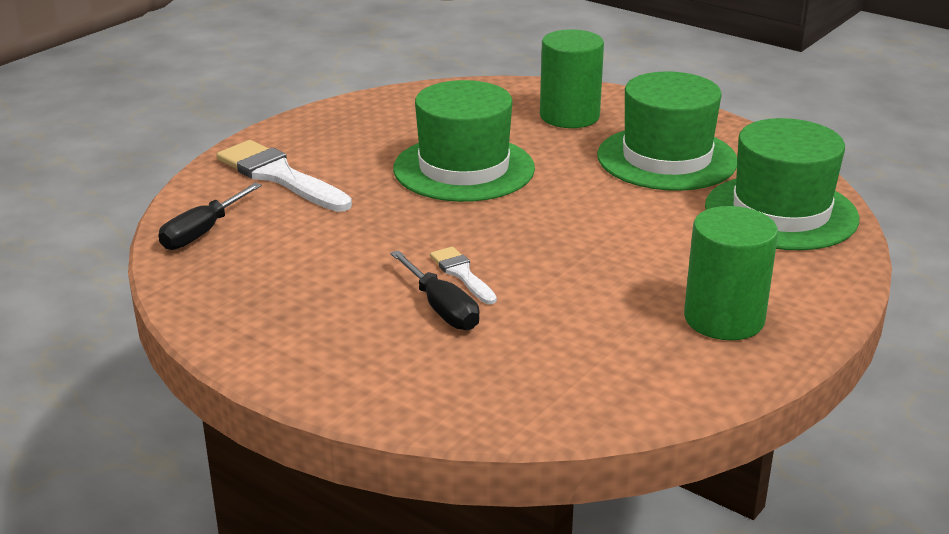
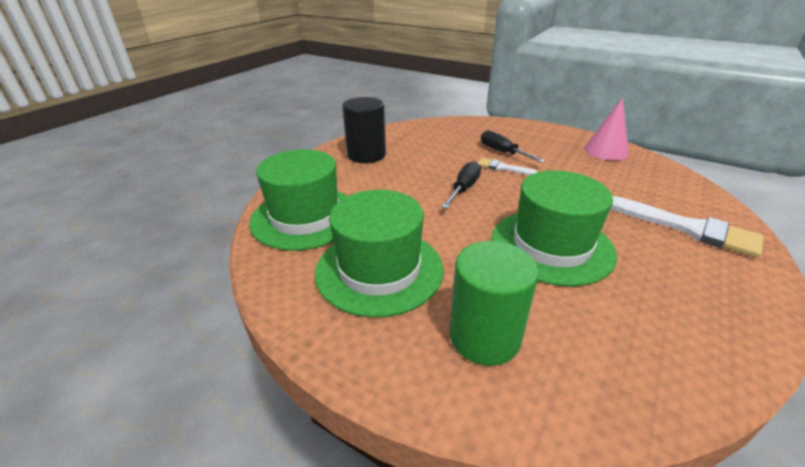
camera: 175 degrees right, 5 degrees up
(203, 232) = (673, 182): black screwdriver -> black screwdriver (463, 189)
(232, 299) = (606, 151): none -> pink cone
(462, 274) = (502, 167): white brush -> white brush turned 150 degrees clockwise
(724, 319) = (366, 155): green cylinder -> black cylinder

